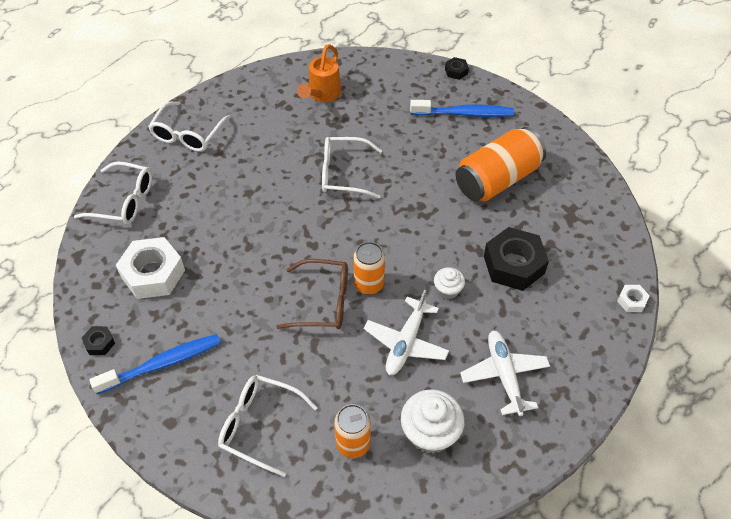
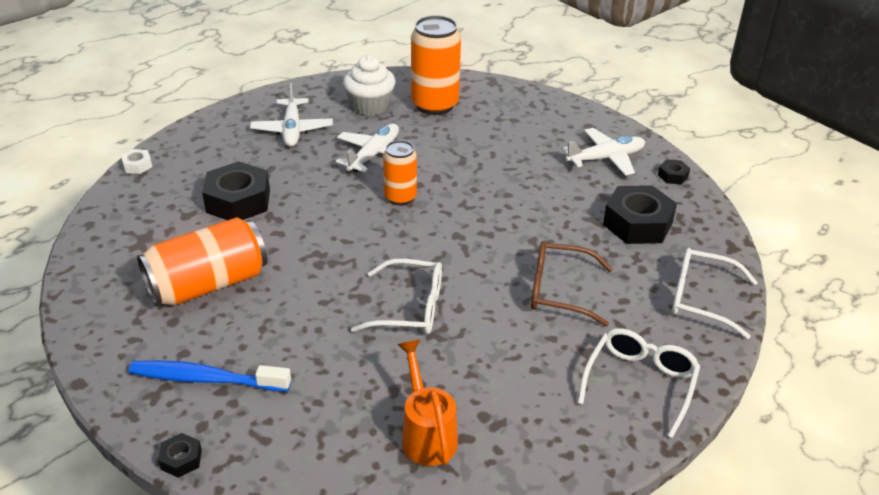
camera: 175 degrees left, 15 degrees down
(153, 274) = (637, 224): white nut -> black nut
(162, 364) = (606, 158): blue toothbrush -> white plane
(259, 425) = (512, 119): white glasses -> none
(322, 95) = (426, 433): orange watering can -> orange watering can turned 45 degrees counterclockwise
(323, 302) = (450, 188): brown glasses -> brown glasses (559, 291)
(353, 444) = (434, 105): orange can -> orange can, size x1.68
(448, 290) = (318, 187): white cupcake -> none

